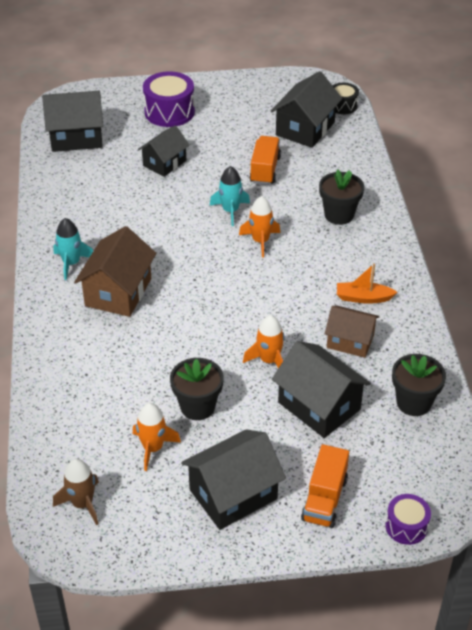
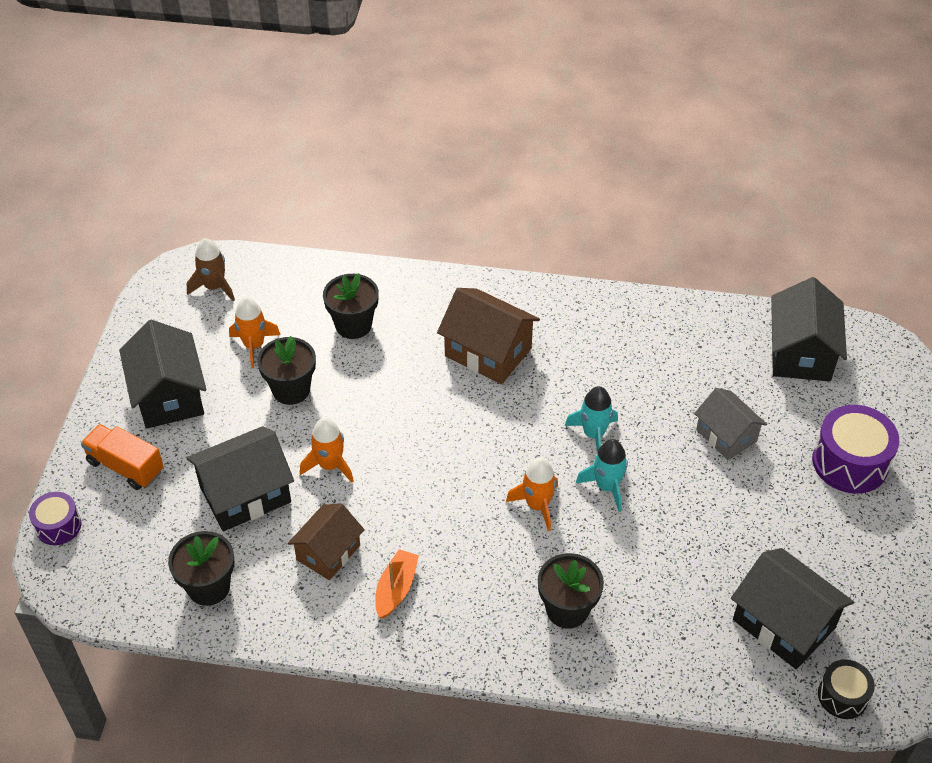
camera: 105 degrees right, 5 degrees up
(71, 263) = (550, 319): turquoise rocket -> turquoise rocket (593, 434)
(109, 383) = (353, 325): none -> black flower pot
(164, 163) = (726, 435): black house -> grey house
(265, 170) = (689, 546): orange truck -> none

